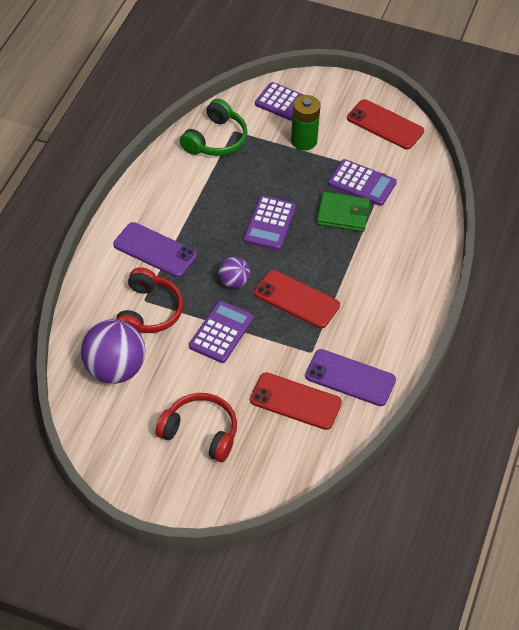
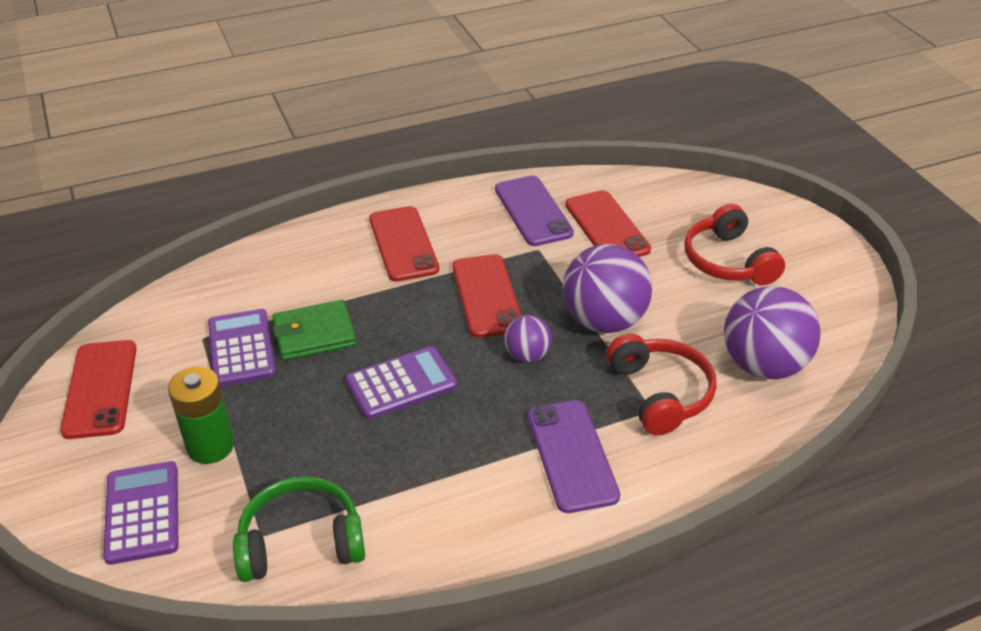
camera: 130 degrees left, 10 degrees down
(149, 312) = (660, 393): red headphones -> red headphones turned 105 degrees clockwise
(221, 332) = (603, 321): purple calculator -> purple ball
(343, 214) = (314, 334): green wallet -> green wallet turned 75 degrees counterclockwise
(382, 295) = (403, 244): none -> red phone

